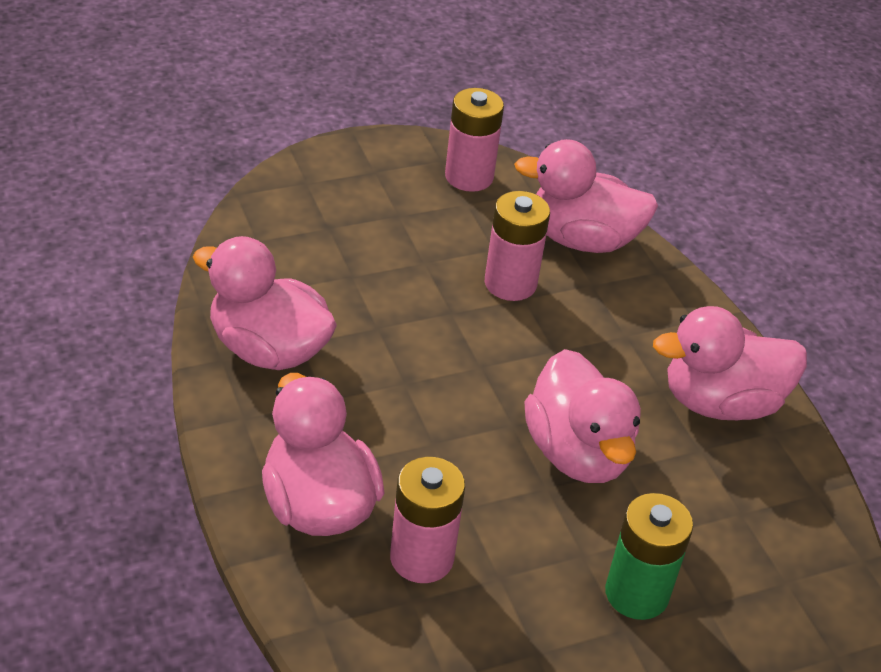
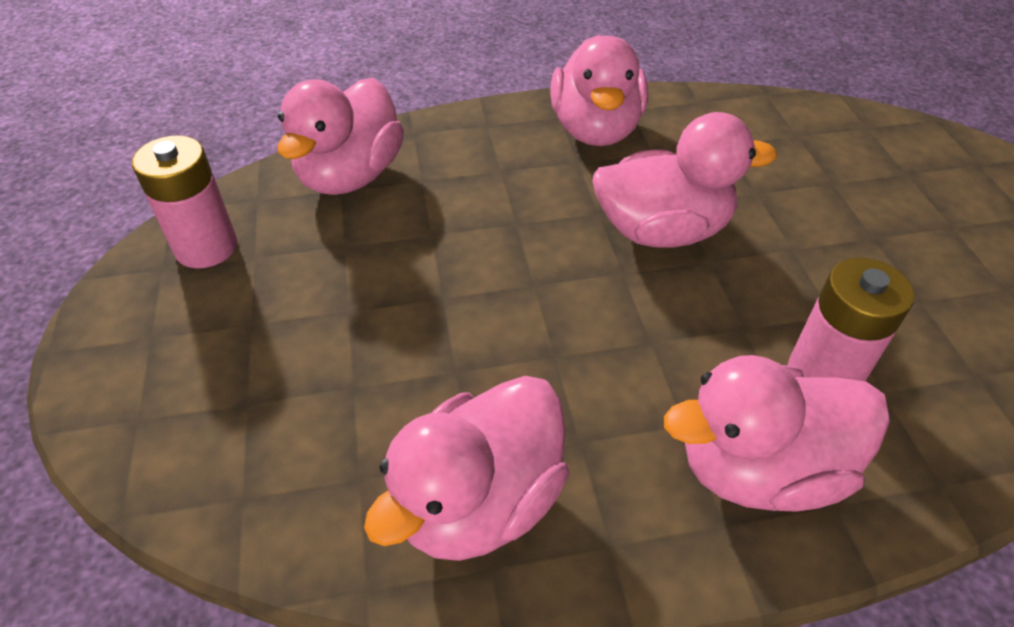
camera: 75 degrees left, 5 degrees up
(510, 283) = (406, 240): pink battery -> none
(636, 593) = (832, 222): green battery -> none

